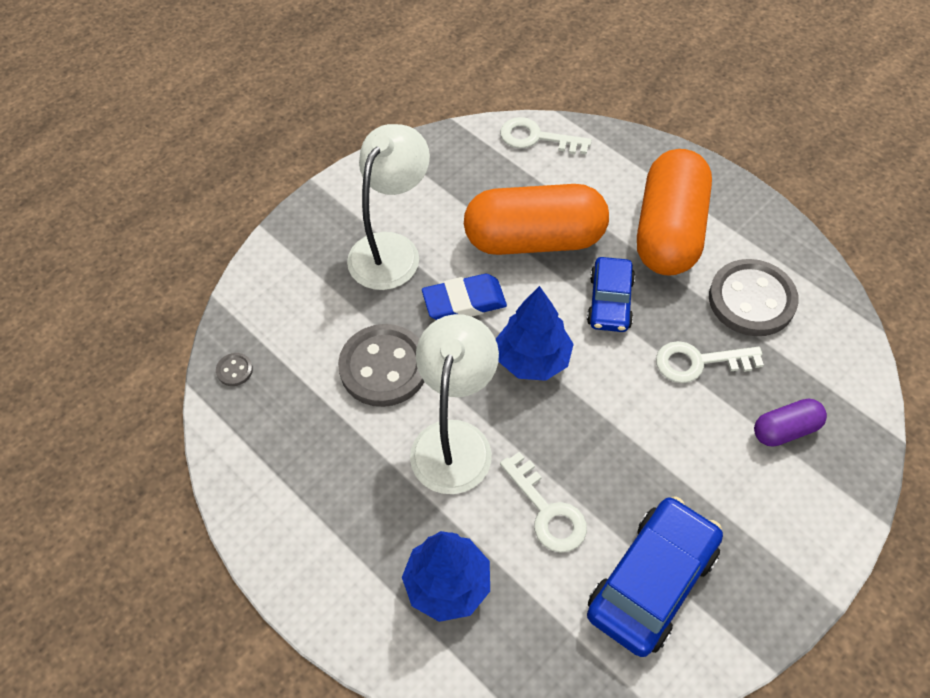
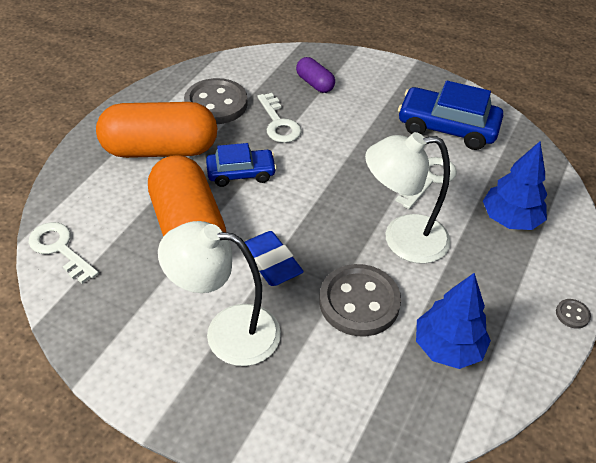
camera: 110 degrees left, 10 degrees down
(234, 370) = (414, 423): grey button -> grey button (572, 314)
(533, 359) = (311, 208): blue tree -> blue tree (448, 347)
(536, 138) = (60, 249): white key -> white key turned 135 degrees clockwise

